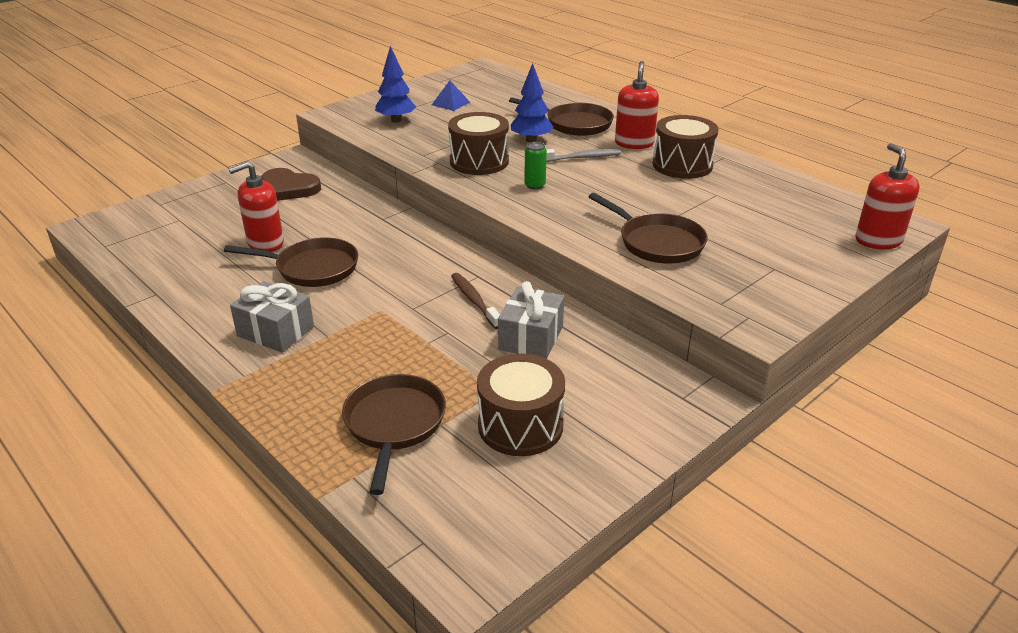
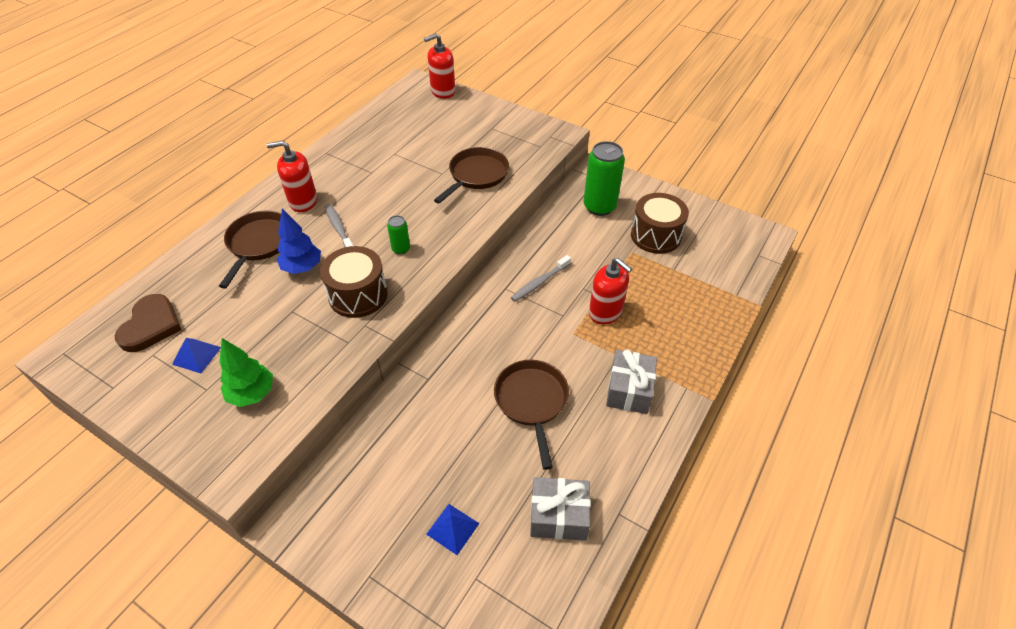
camera: 105 degrees left, 15 degrees up
(227, 215) = (452, 528): none -> blue pyramid
(265, 243) = (501, 460): red soap dispenser -> red soap dispenser (605, 312)
(288, 188) = (377, 492): brown heart -> brown heart (151, 325)
(394, 425) = (686, 289): brown pan -> none
(396, 120) = (252, 394): blue tree -> green tree
(474, 300) = (539, 282): brown toothbrush -> grey toothbrush
(531, 338) = (571, 246): grey gift -> grey gift (558, 516)
(608, 383) = (599, 206): none -> green can
(682, 165) = (345, 172): brown drum -> none

